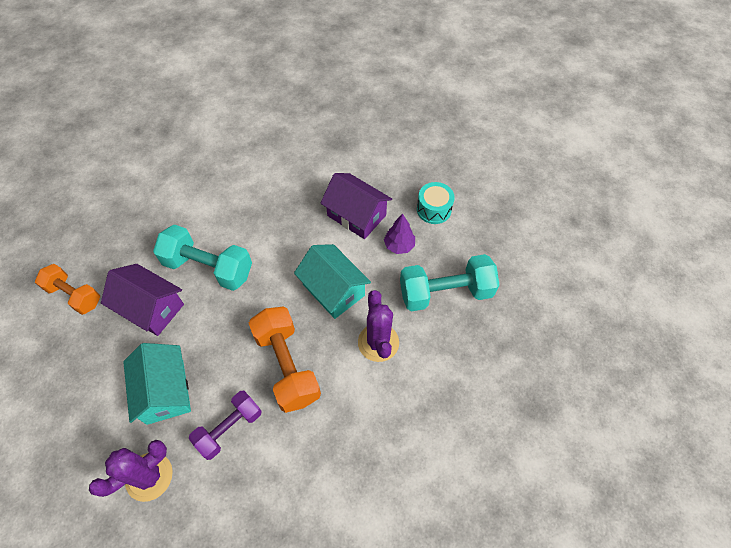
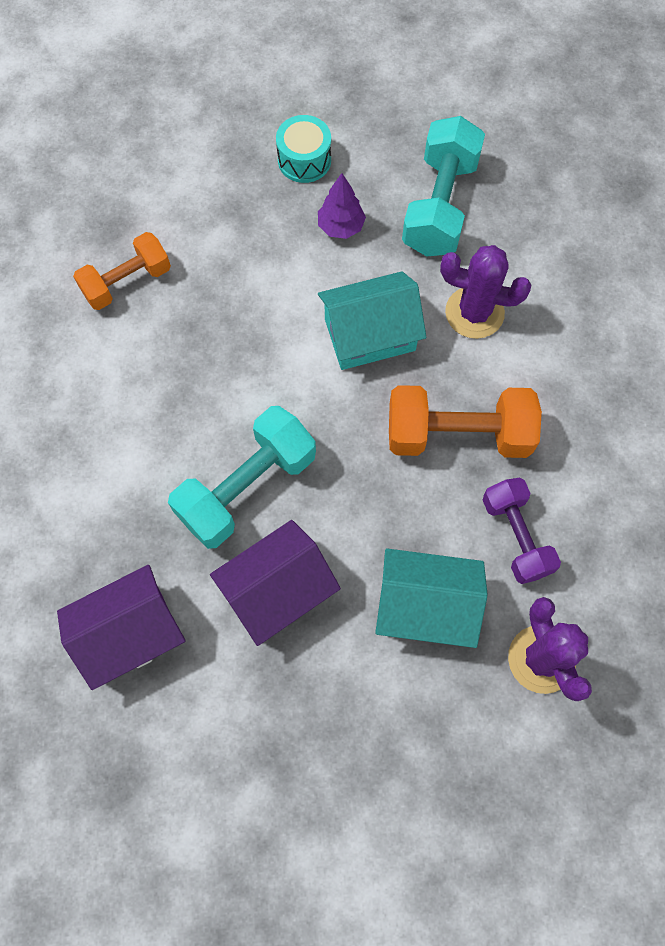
camera: 65 degrees left, 10 degrees up
(74, 295) = (194, 704): orange dumbbell -> orange dumbbell (127, 282)
(356, 215) = (261, 257): purple house -> purple house (130, 633)

